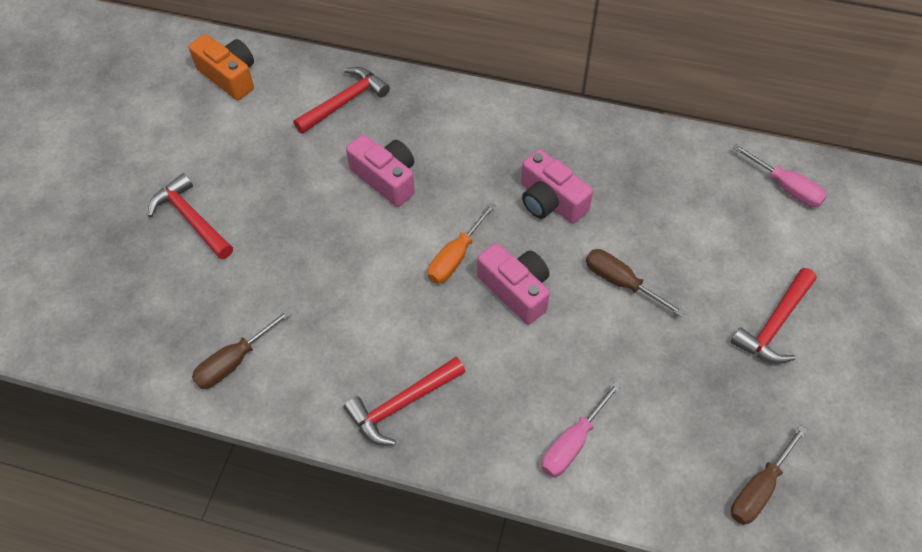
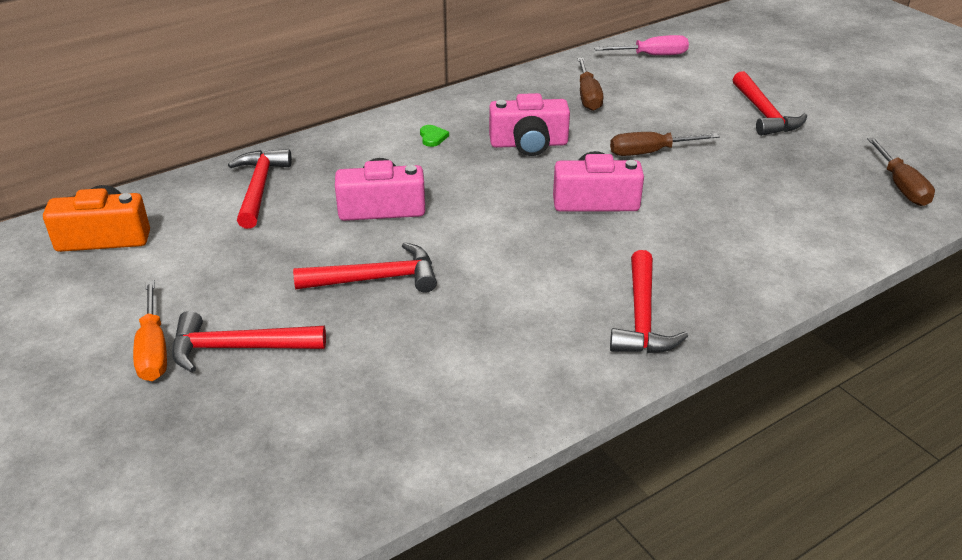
camera: 50 degrees left, 20 degrees down
(234, 361) = (462, 403): brown screwdriver -> brown screwdriver (588, 96)
(309, 233) = (375, 279): none -> red hammer
(456, 256) = (520, 212): orange screwdriver -> orange screwdriver (153, 349)
(498, 141) = (432, 137): none -> green heart
(573, 442) = (779, 245): pink screwdriver -> none

